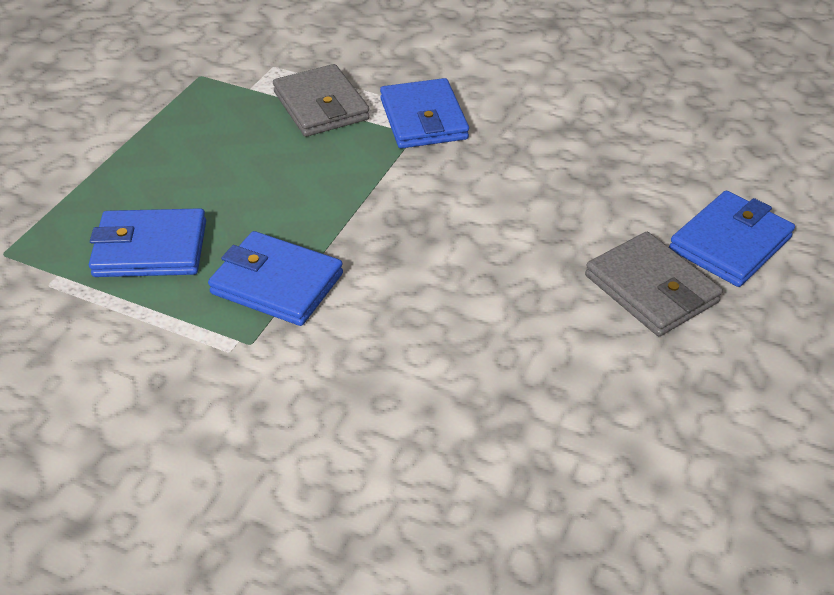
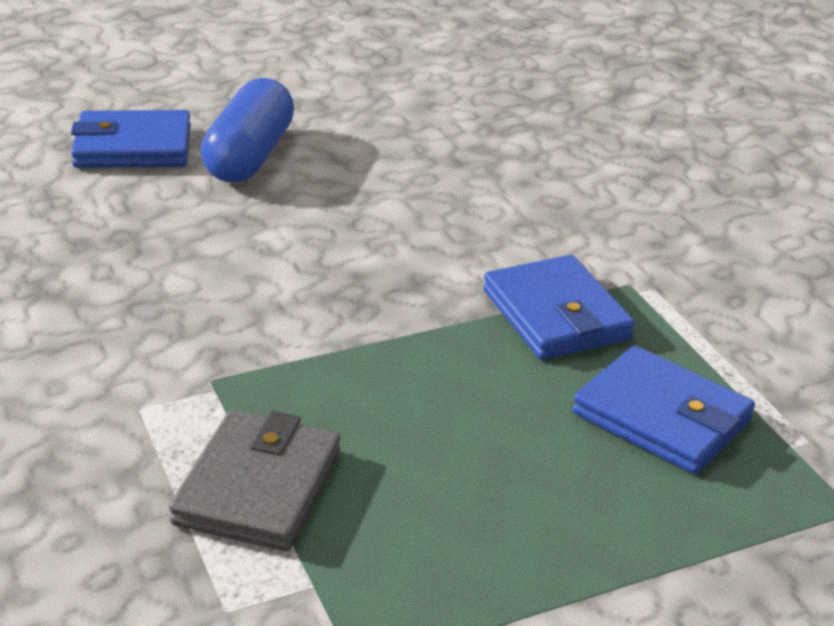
camera: 140 degrees left, 10 degrees down
(423, 119) = (170, 391): blue wallet -> none
(651, 289) = (250, 156): grey wallet -> blue capsule

